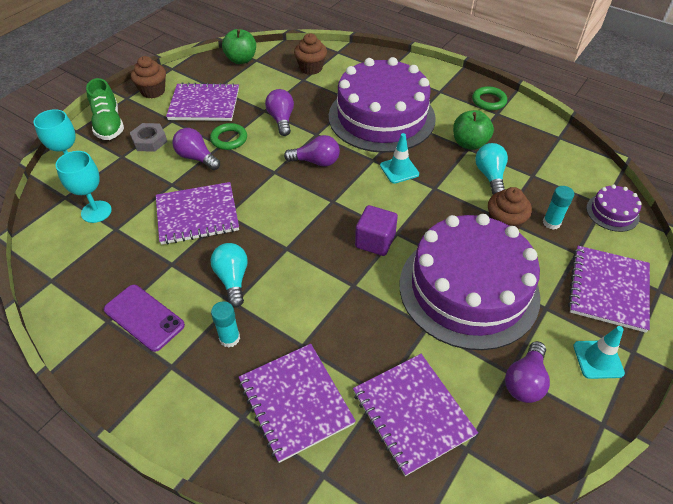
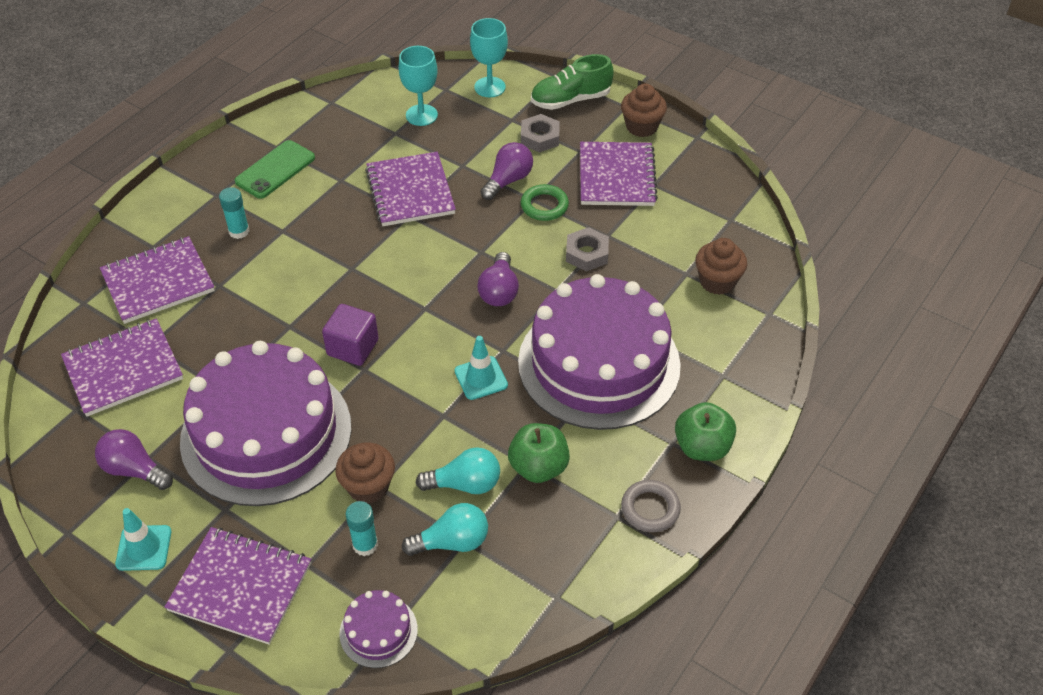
camera: 90 degrees right, 0 degrees up
(144, 317) = (275, 170): purple phone -> green phone
(233, 279) = (312, 227): turquoise light bulb -> turquoise light bulb (452, 542)
(241, 60) = (728, 203): green apple -> green apple (702, 447)
(281, 120) = (587, 253): purple light bulb -> grey nut
(489, 101) = (650, 509): green ring -> grey ring

